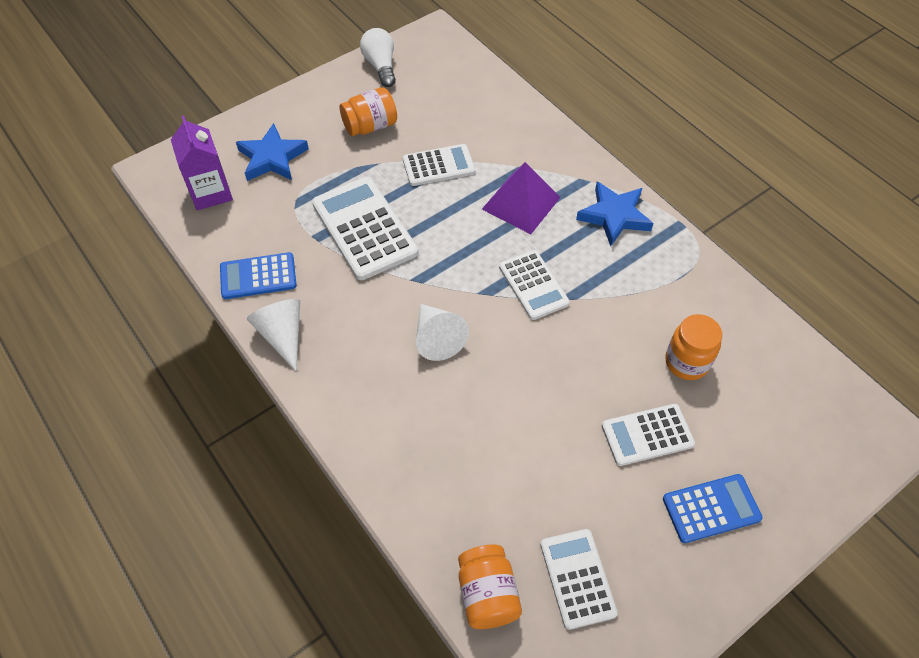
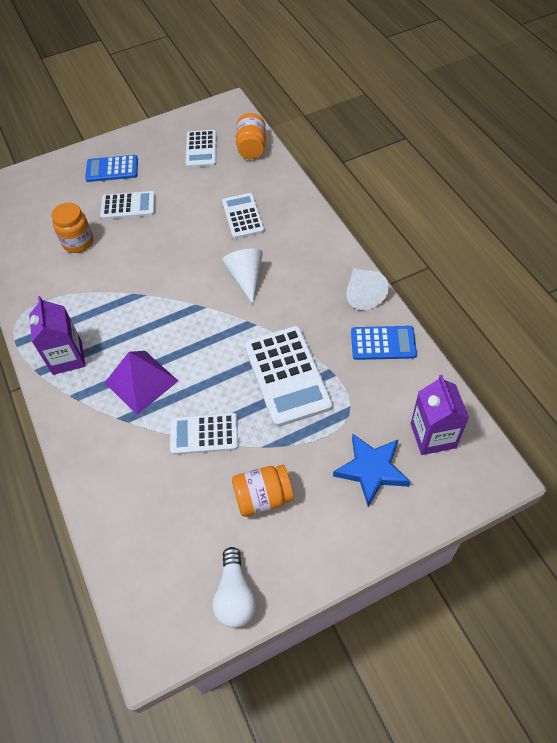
camera: 165 degrees left, 0 degrees up
(533, 285) = (160, 307): white calculator -> white calculator (243, 216)
(614, 216) = (67, 357): blue star -> purple carton

